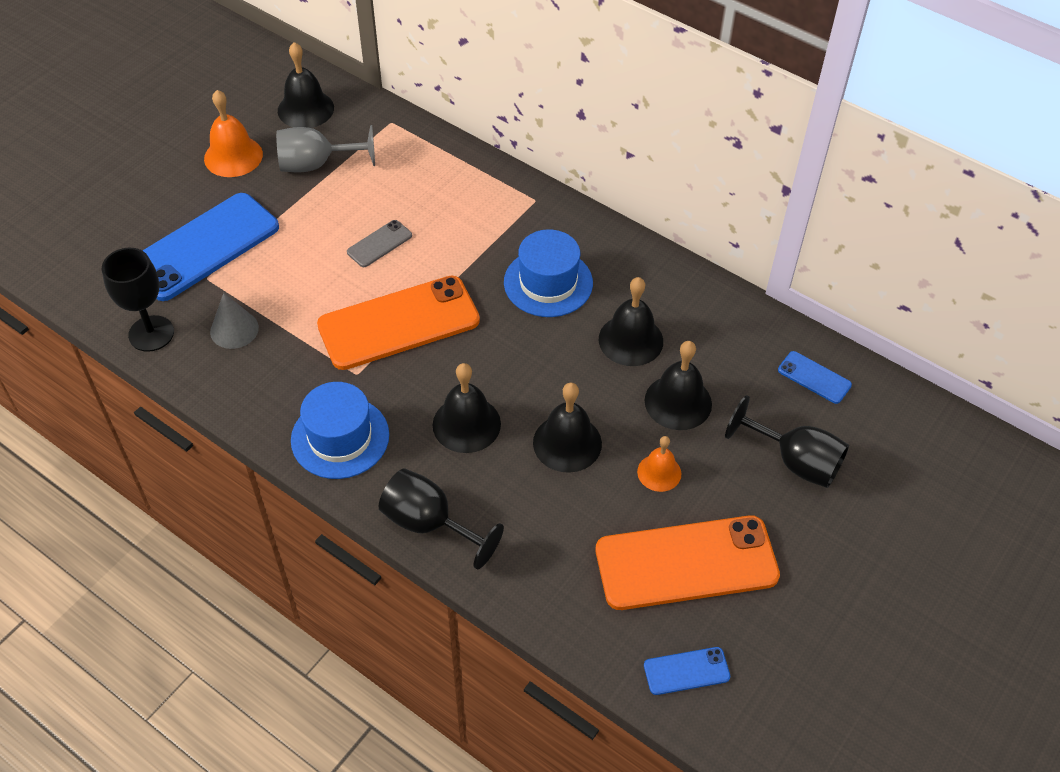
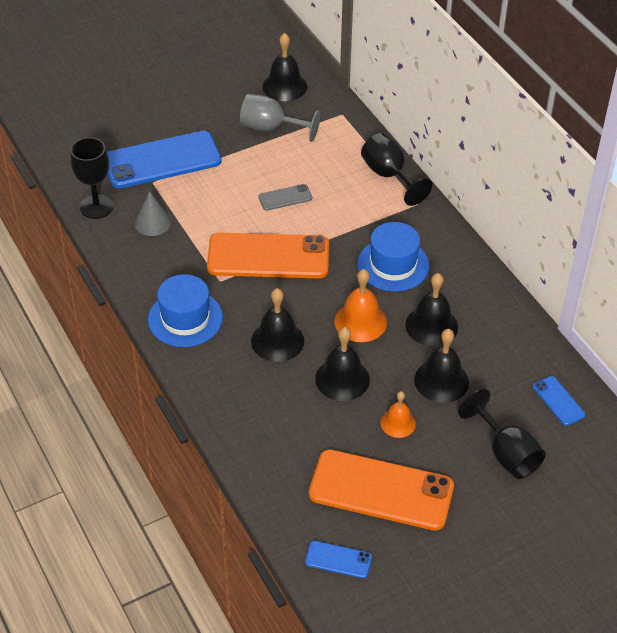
camera: 25 degrees right, 5 degrees down
(233, 156) = (215, 104): orange bell -> orange bell (360, 322)
(429, 524) = (214, 397): black goblet -> black goblet (389, 176)

